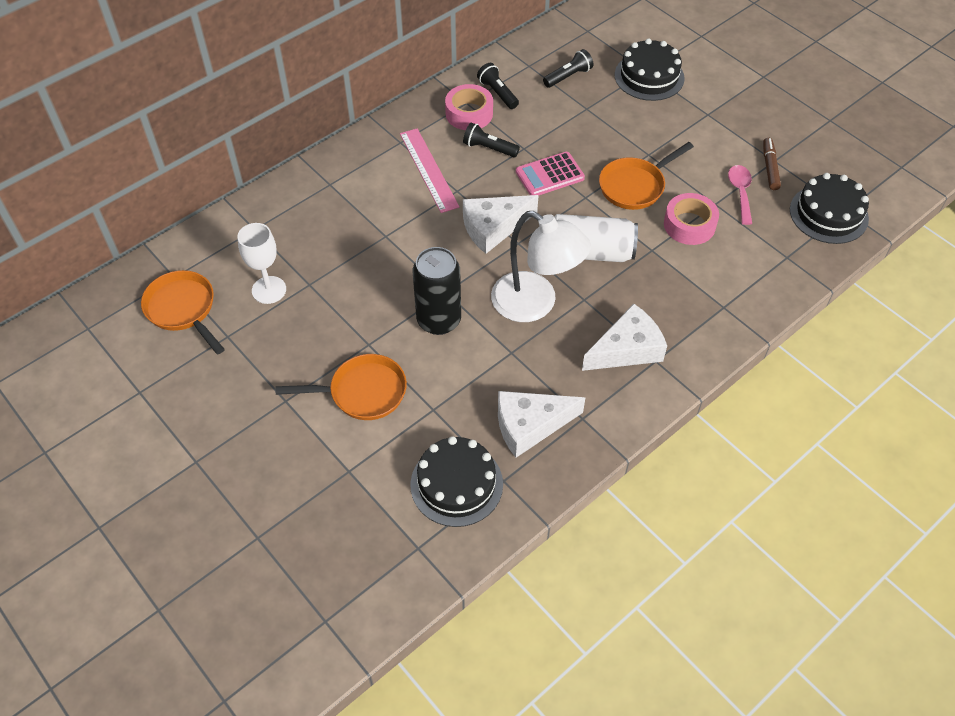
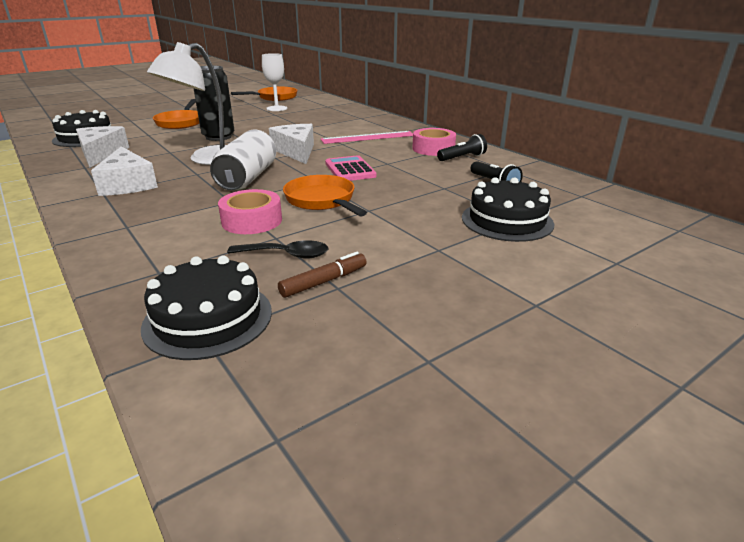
camera: 95 degrees right, 25 degrees down
(489, 148) = (389, 153): black flashlight -> none
(740, 192) = (286, 255): pink spoon -> black spoon
(770, 167) = (324, 282): brown marker -> brown marker turned 45 degrees counterclockwise

